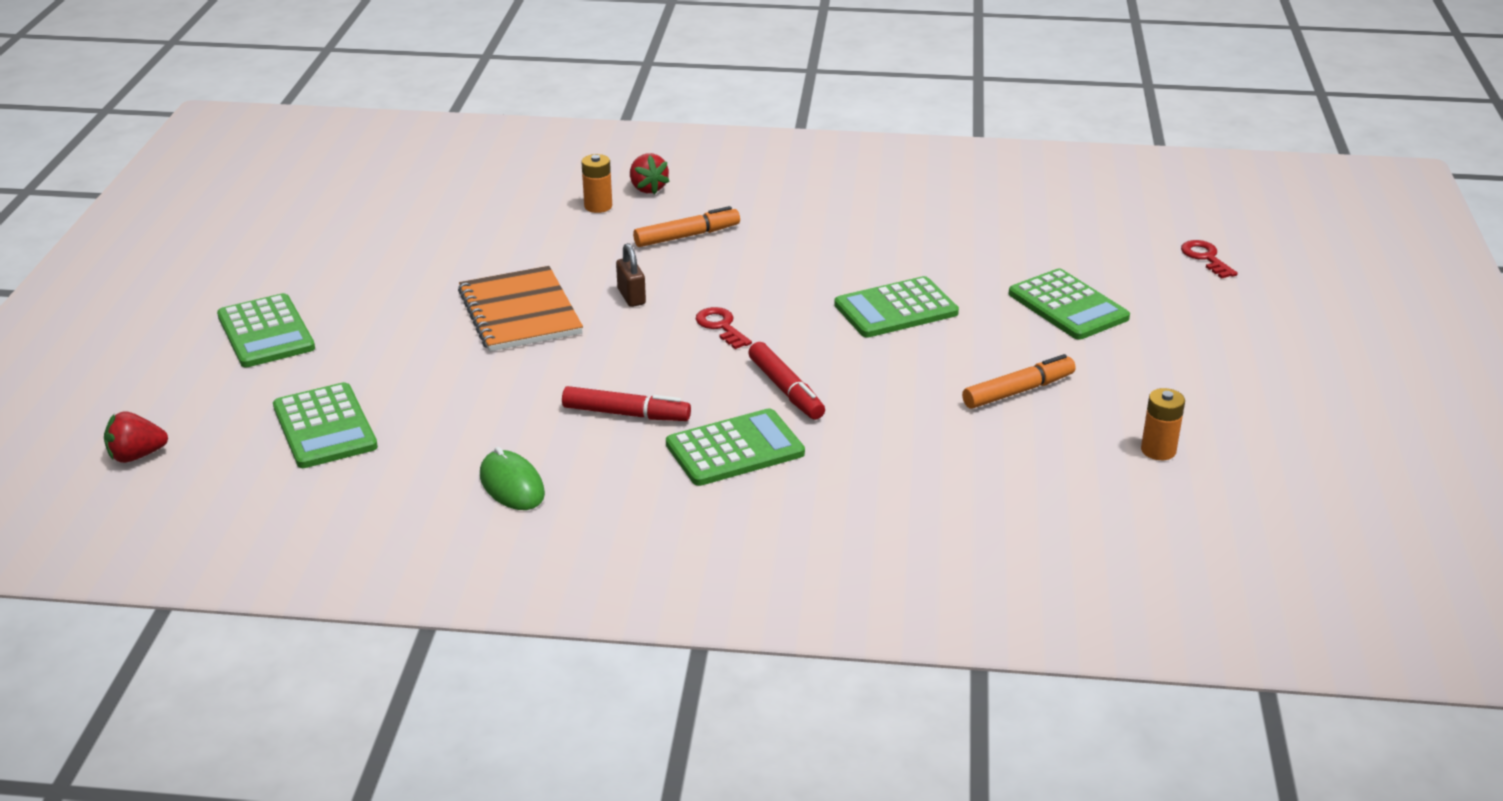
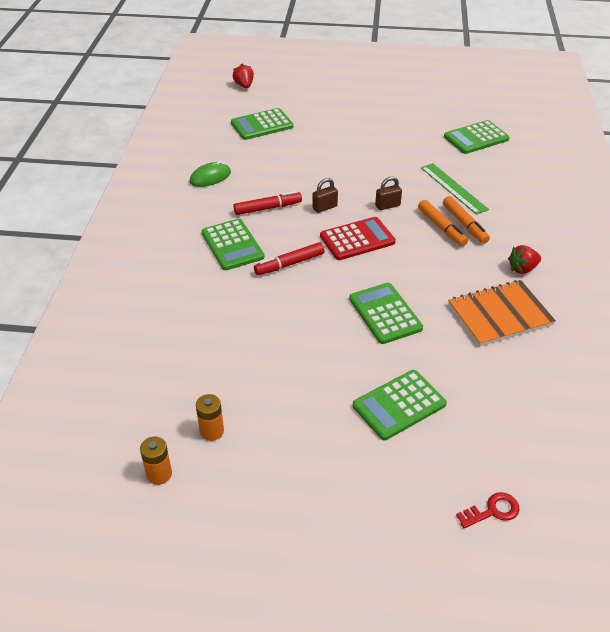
camera: 90 degrees right, 10 degrees up
(266, 332) = (341, 102): green calculator -> green calculator (476, 138)
(520, 312) = (366, 169): orange notebook -> orange notebook (500, 314)
(589, 238) = (453, 188): none -> green ruler
(598, 206) = (494, 189): orange battery -> orange battery (159, 474)
(626, 414) = (268, 208): red marker -> red marker turned 120 degrees counterclockwise
(630, 355) = (324, 207): none -> brown padlock
(648, 188) = (524, 207): red strawberry -> red strawberry (522, 269)
(721, 326) = (357, 239): red key -> red calculator
(1018, 391) = (285, 366): orange marker -> orange marker (441, 227)

